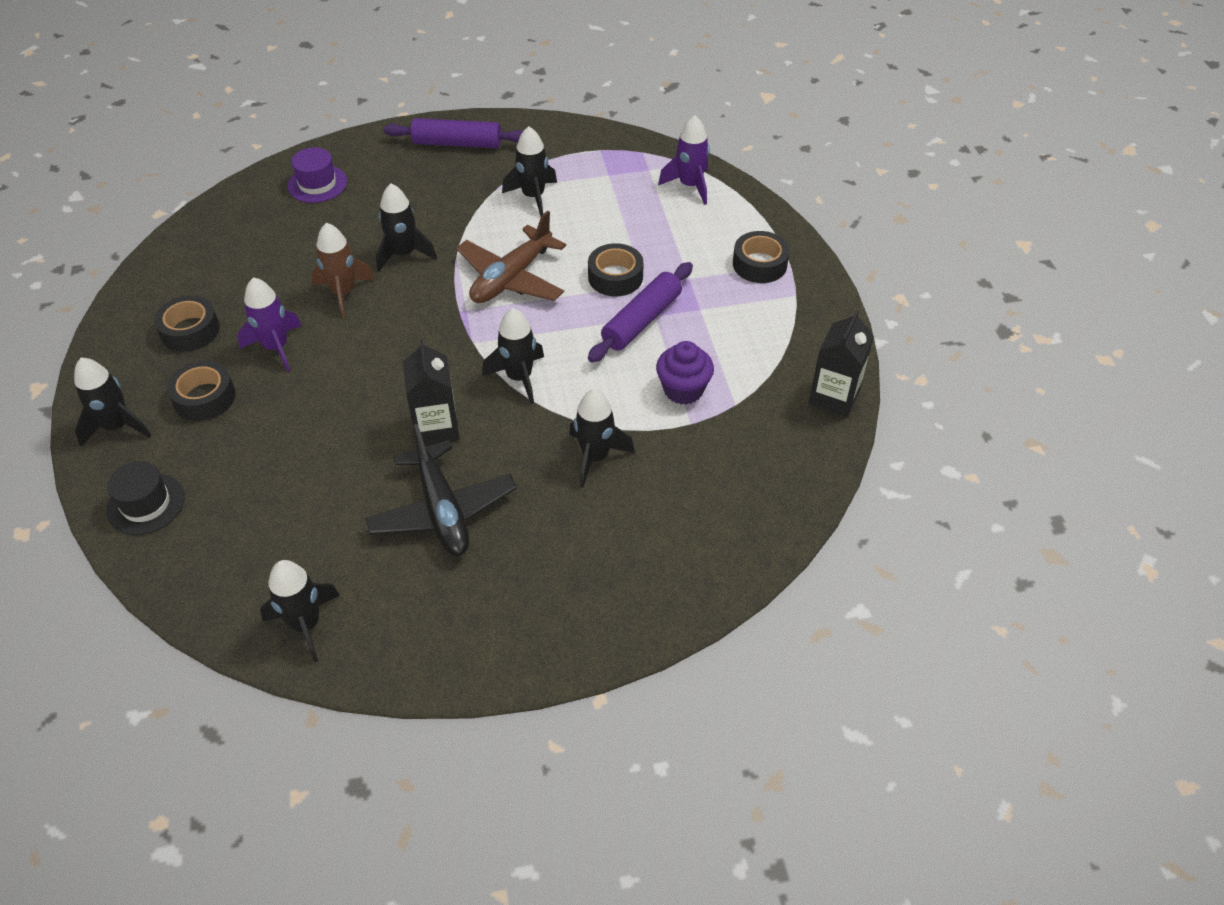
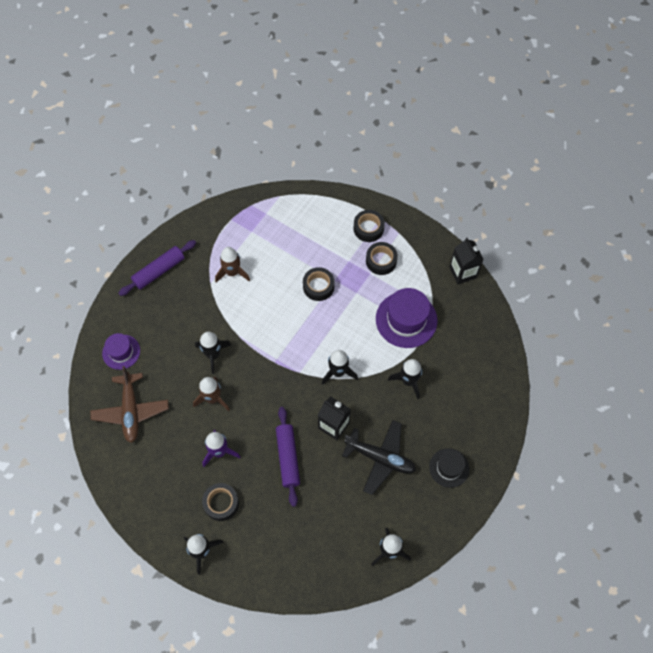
camera: 45 degrees left, 15 degrees up
(146, 504) = (263, 569): black hat -> black hat (449, 468)
(190, 331) = (169, 479): black tape -> black tape (381, 261)
(511, 278) = (276, 325): brown plane -> brown plane (131, 411)
(533, 196) = (232, 272): black rocket -> brown rocket
(642, 321) = (354, 300): purple rolling pin -> purple rolling pin (288, 458)
(683, 390) = (406, 319): purple cupcake -> purple hat
(690, 186) = (294, 208): purple rocket -> none

